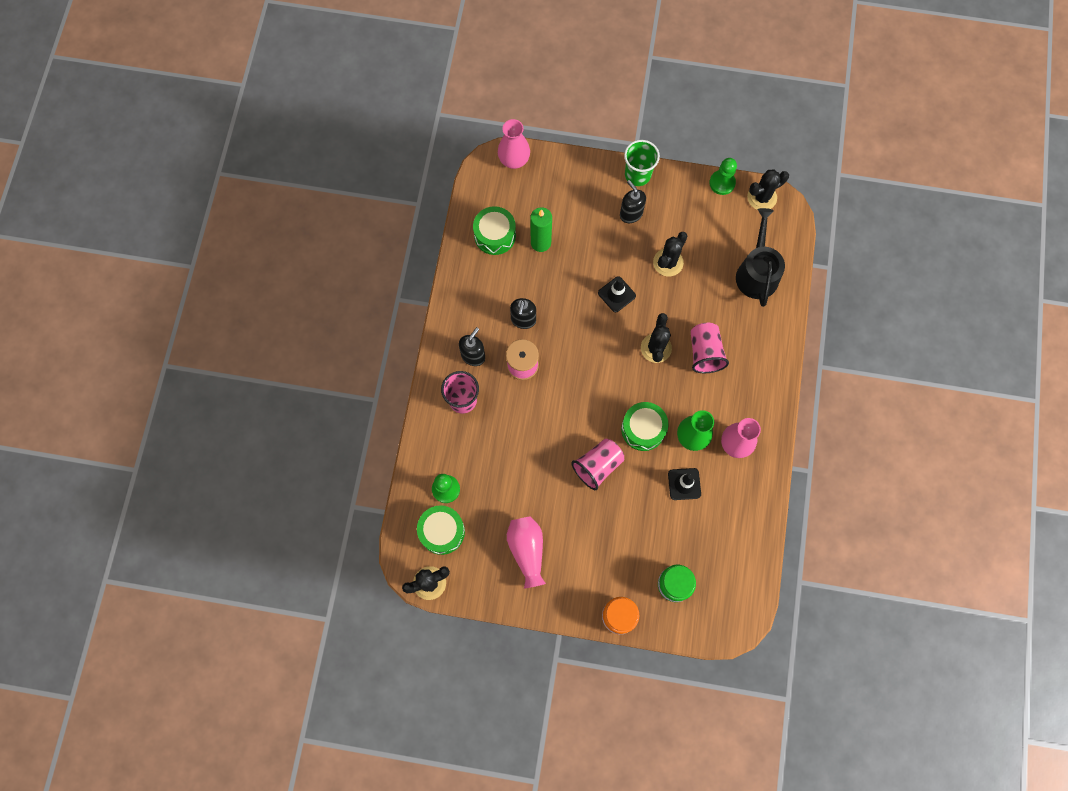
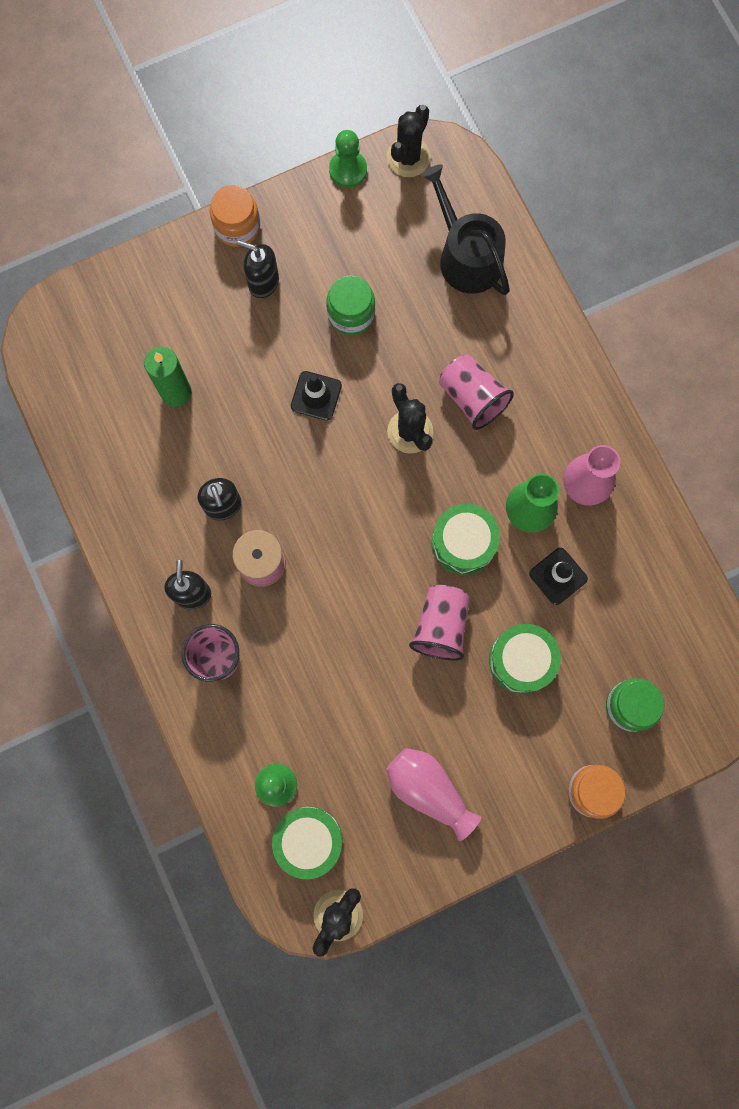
camera: 35 degrees left, 5 degrees up
(495, 235) = (111, 421): green drum -> green drum (521, 660)
(514, 160) = (67, 307): pink vase -> none
(637, 175) = (237, 226): green cup -> orange jar
(668, 262) = (351, 314): black cactus -> green jar

